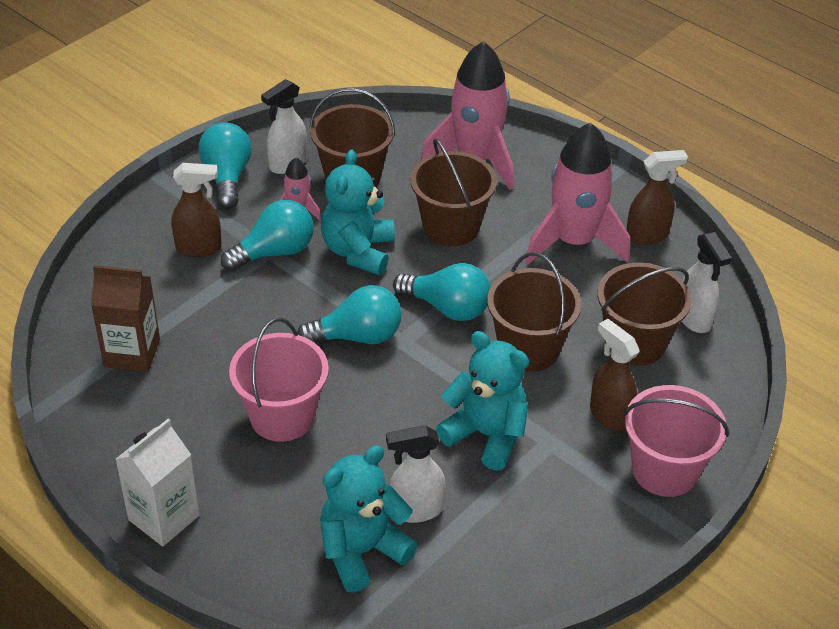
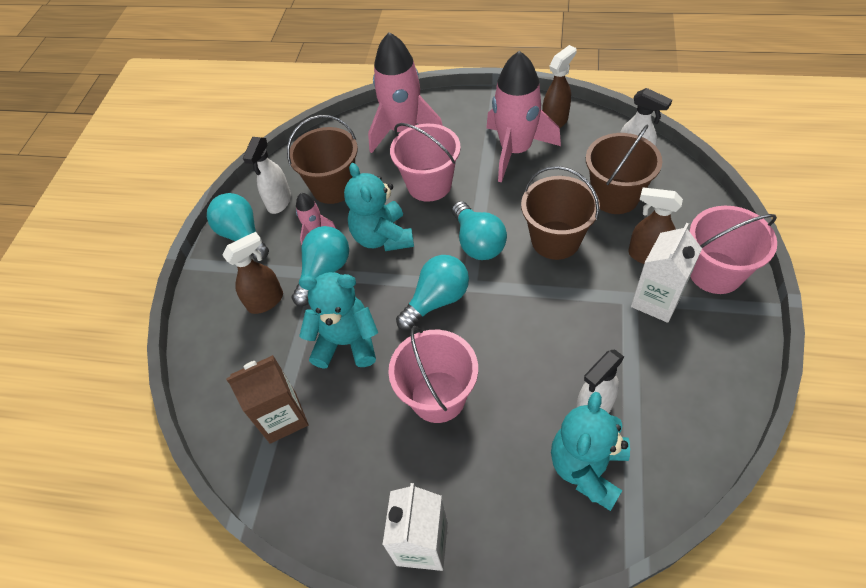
camera: 25 degrees left, 10 degrees up
(447, 307) = (478, 242): turquoise light bulb -> turquoise light bulb turned 75 degrees clockwise
(451, 227) = (429, 184): brown bucket -> pink bucket
(486, 435) = (586, 319): turquoise teddy bear -> turquoise teddy bear (346, 342)
(574, 459) = (656, 300): none -> white carton

